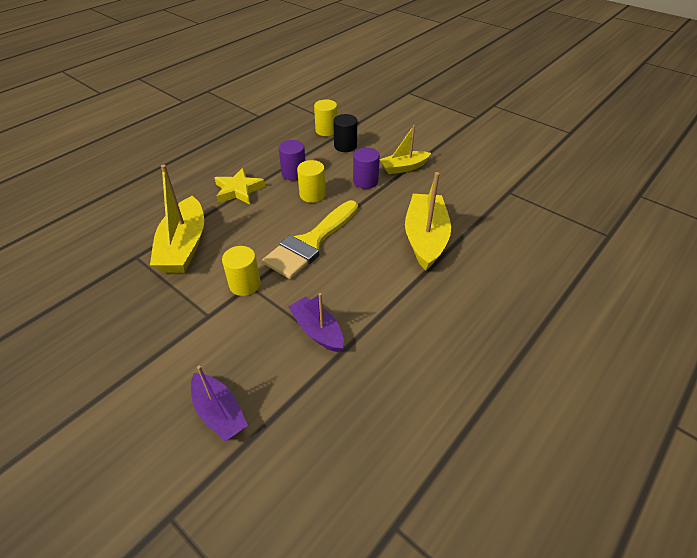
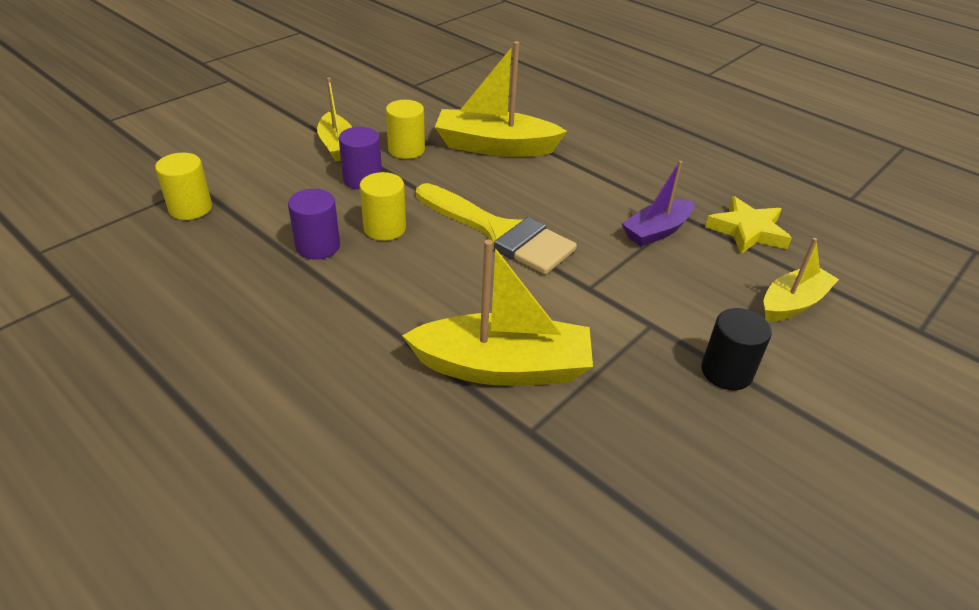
camera: 90 degrees left, 5 degrees down
(219, 413) = (792, 303): purple boat -> yellow boat
(238, 190) = (350, 310): yellow star -> yellow star (747, 231)
(245, 284) = (587, 292): yellow cylinder -> yellow cylinder (406, 150)
(345, 146) = (254, 191): black cylinder -> black cylinder (726, 372)

